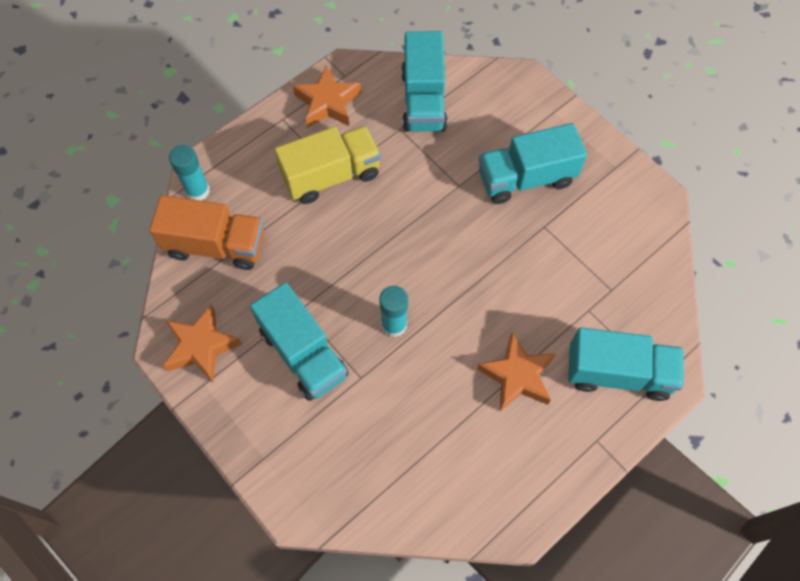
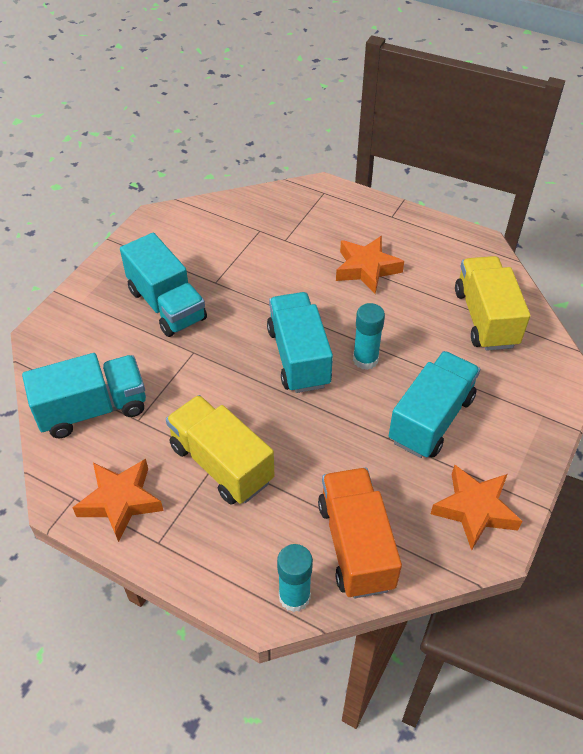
camera: 110 degrees left, 15 degrees down
(403, 467) = (485, 318): none -> yellow truck
(618, 373) = (331, 214): turquoise truck -> turquoise truck (299, 357)

